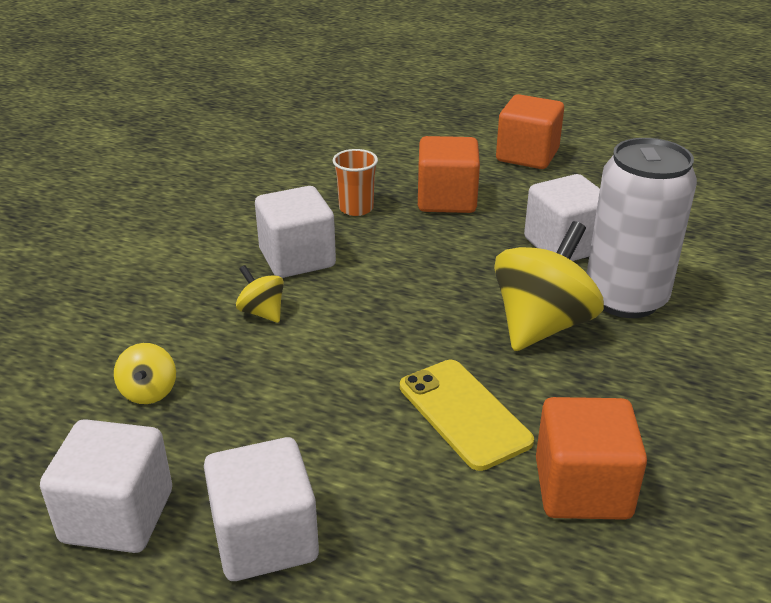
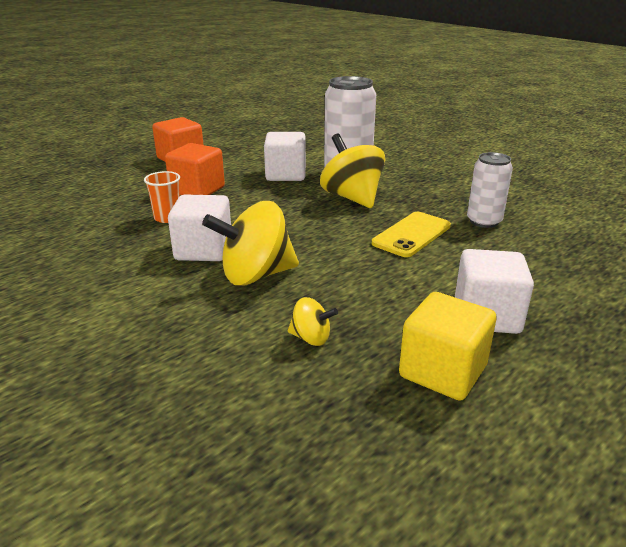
camera: 65 degrees left, 5 degrees down
(117, 516) = (442, 371): white cube -> yellow cube
(262, 312) = (256, 275): yellow spinning top -> yellow spinning top, size x2.09
(464, 414) = (411, 235): yellow phone -> yellow phone turned 45 degrees counterclockwise
(582, 488) = (484, 221): orange cube -> white can

